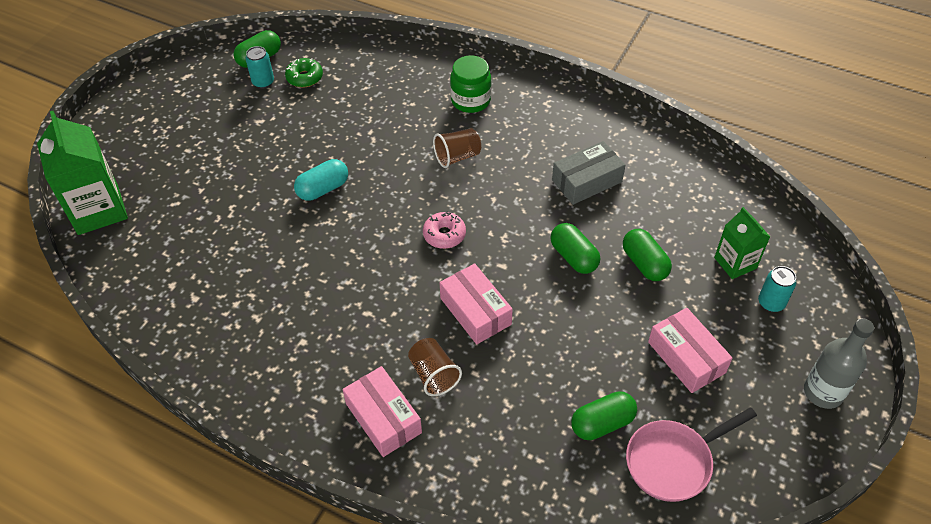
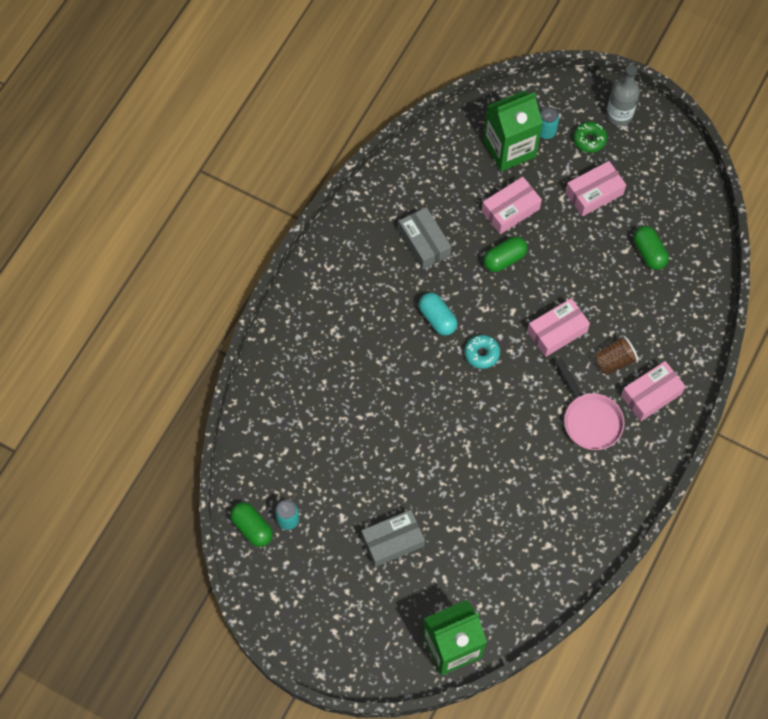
camera: 90 degrees left, 15 degrees up
(226, 160) = (393, 541): none -> grey box
(304, 77) = (283, 481): green donut -> green donut (589, 140)
(323, 189) = (430, 453): turquoise capsule -> turquoise capsule (437, 318)
(444, 235) = (481, 353): pink donut -> turquoise donut
(457, 157) = (394, 343): brown cup -> none
(471, 100) = (323, 331): green jar -> none
(644, 263) = (510, 210): green capsule -> pink box
(673, 462) = (675, 213): pink pan -> pink pan (590, 420)
(735, 263) = (509, 148): green carton -> green carton, size x1.71

